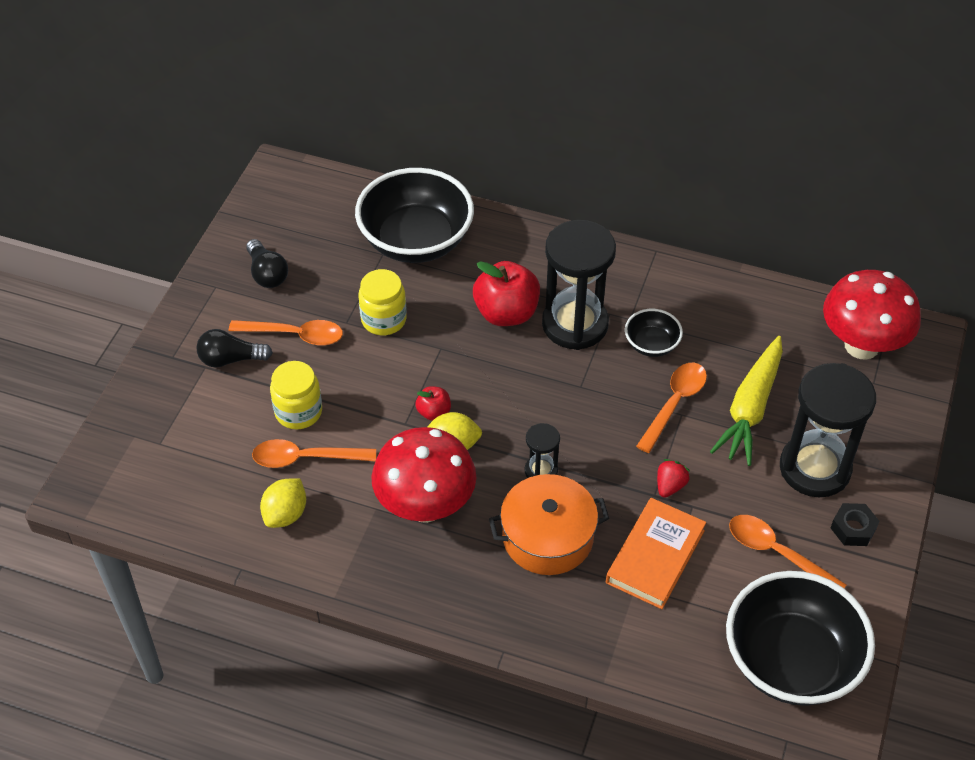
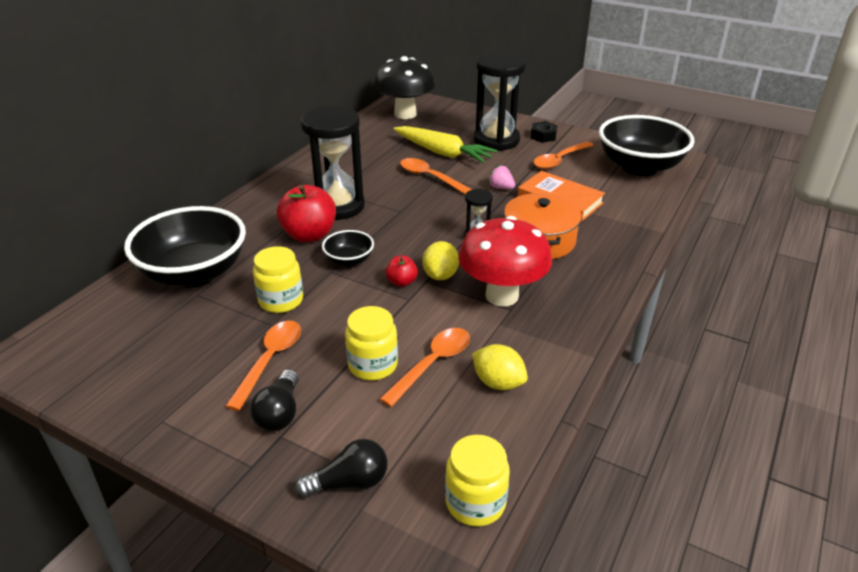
camera: 80 degrees left, 15 degrees down
(143, 510) = (475, 502): none -> yellow jar
(267, 274) = (170, 376): black light bulb -> black light bulb (349, 482)
(305, 458) = (432, 364): orange spoon -> orange spoon turned 150 degrees counterclockwise
(651, 344) = (372, 179): black bowl -> black bowl (349, 260)
(670, 486) = (501, 188): red strawberry -> pink strawberry
(861, 346) = (405, 114): red mushroom -> black mushroom

